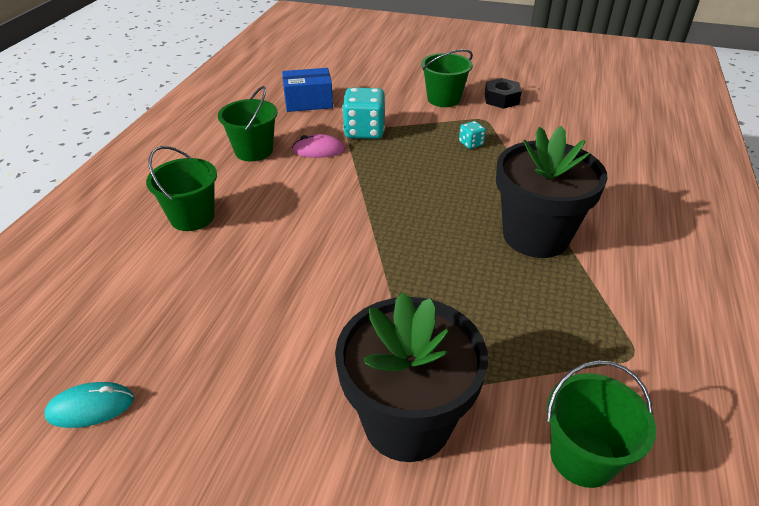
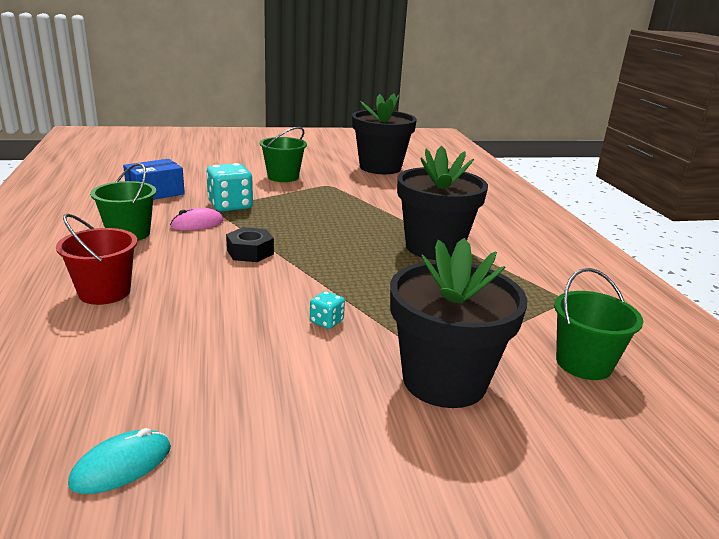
camera: 30 degrees left, 15 degrees down
(192, 217) = (104, 292): green bucket -> red bucket
(471, 143) = (332, 201): turquoise dice -> turquoise dice (326, 321)
(501, 99) = (331, 172): black nut -> black nut (250, 252)
(563, 101) = (380, 167): none -> black flower pot

